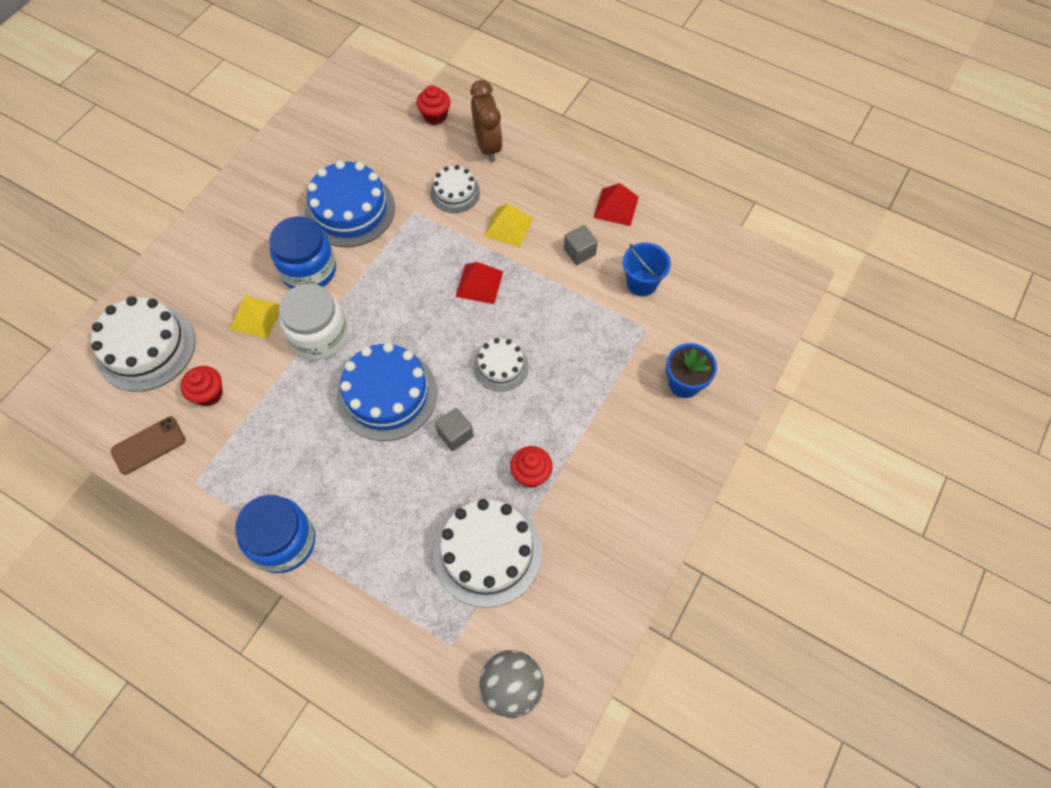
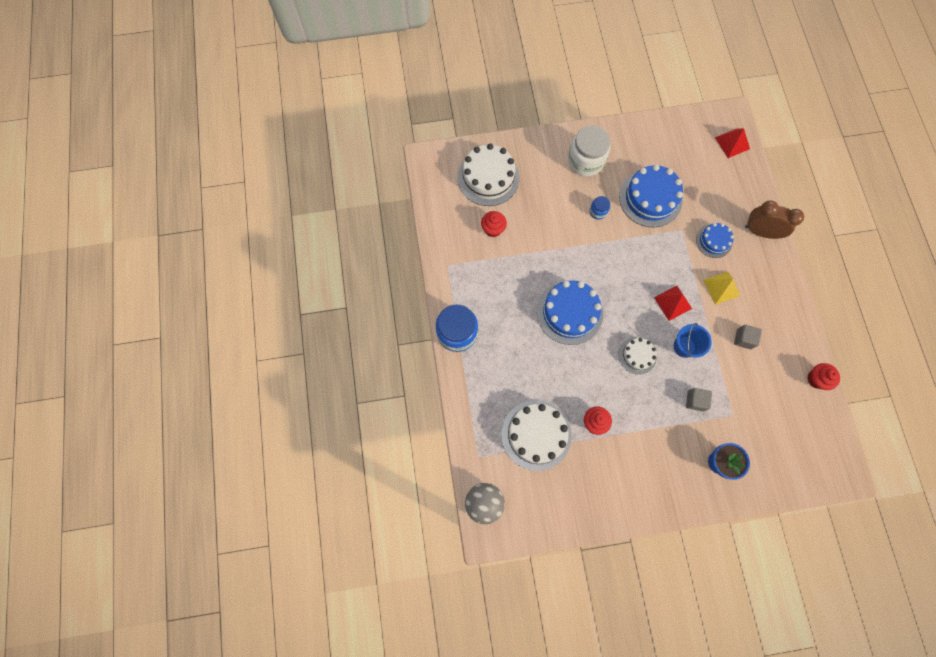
camera: 50 degrees right, 10 degrees up
(148, 445) = (446, 227): brown phone -> none
(256, 317) = (550, 211): yellow pyramid -> none
(309, 270) = (598, 211): blue jar -> blue jar, size x0.48
(319, 336) = (568, 251): white jar -> white jar (585, 161)
(435, 116) = (750, 187): red cupcake -> red cupcake (816, 379)
(455, 192) = (713, 241): white cake -> blue cake
(455, 434) = (580, 365): grey cube -> grey cube (695, 401)
(488, 146) = (760, 231): brown clock -> brown clock turned 105 degrees counterclockwise
(616, 207) = (792, 335): red pyramid -> red pyramid (732, 143)
(641, 283) = (758, 389): blue bucket -> blue bucket (684, 346)

